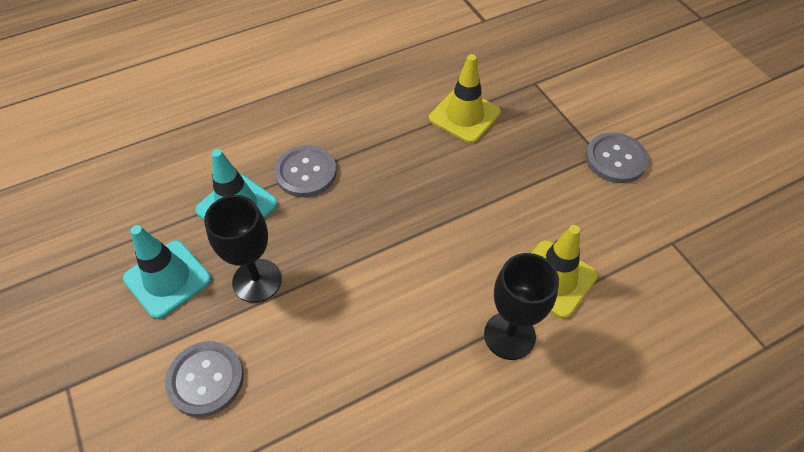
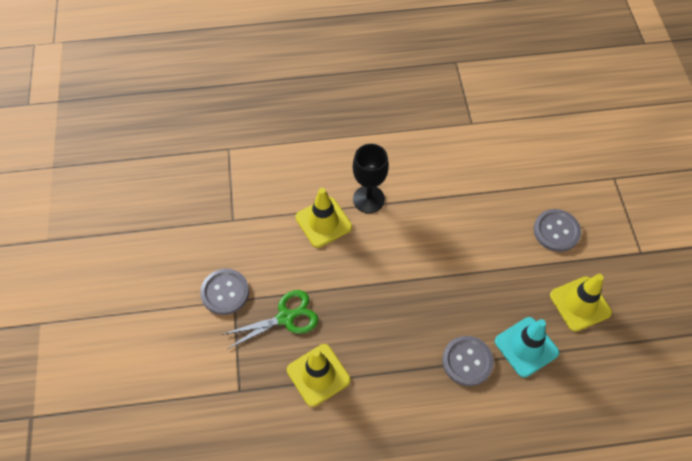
camera: 160 degrees left, 5 degrees up
(167, 279) = (580, 304): turquoise traffic cone -> yellow traffic cone
(257, 280) = (518, 283): black goblet -> none
(530, 156) = (286, 317): none -> green scissors

